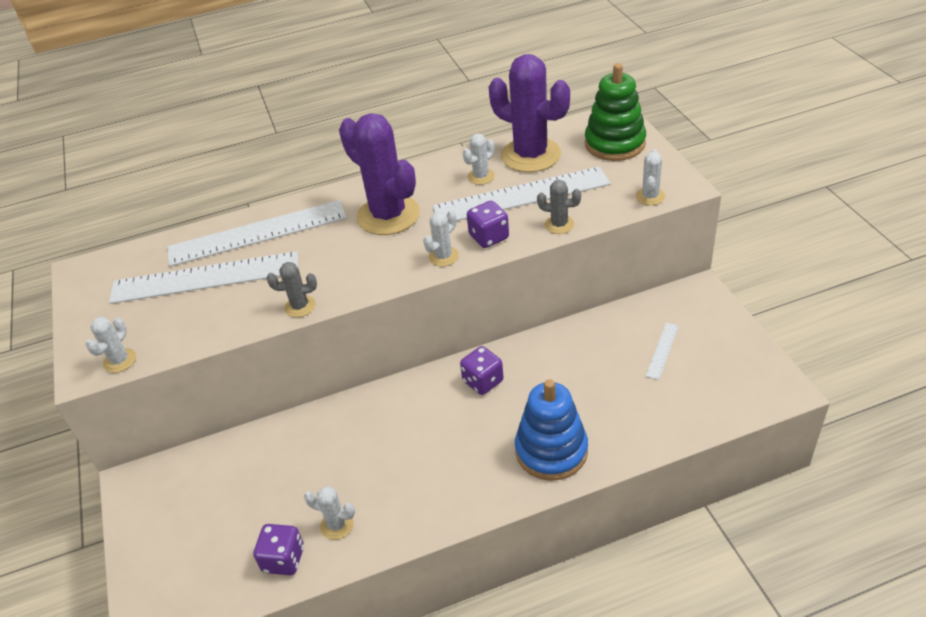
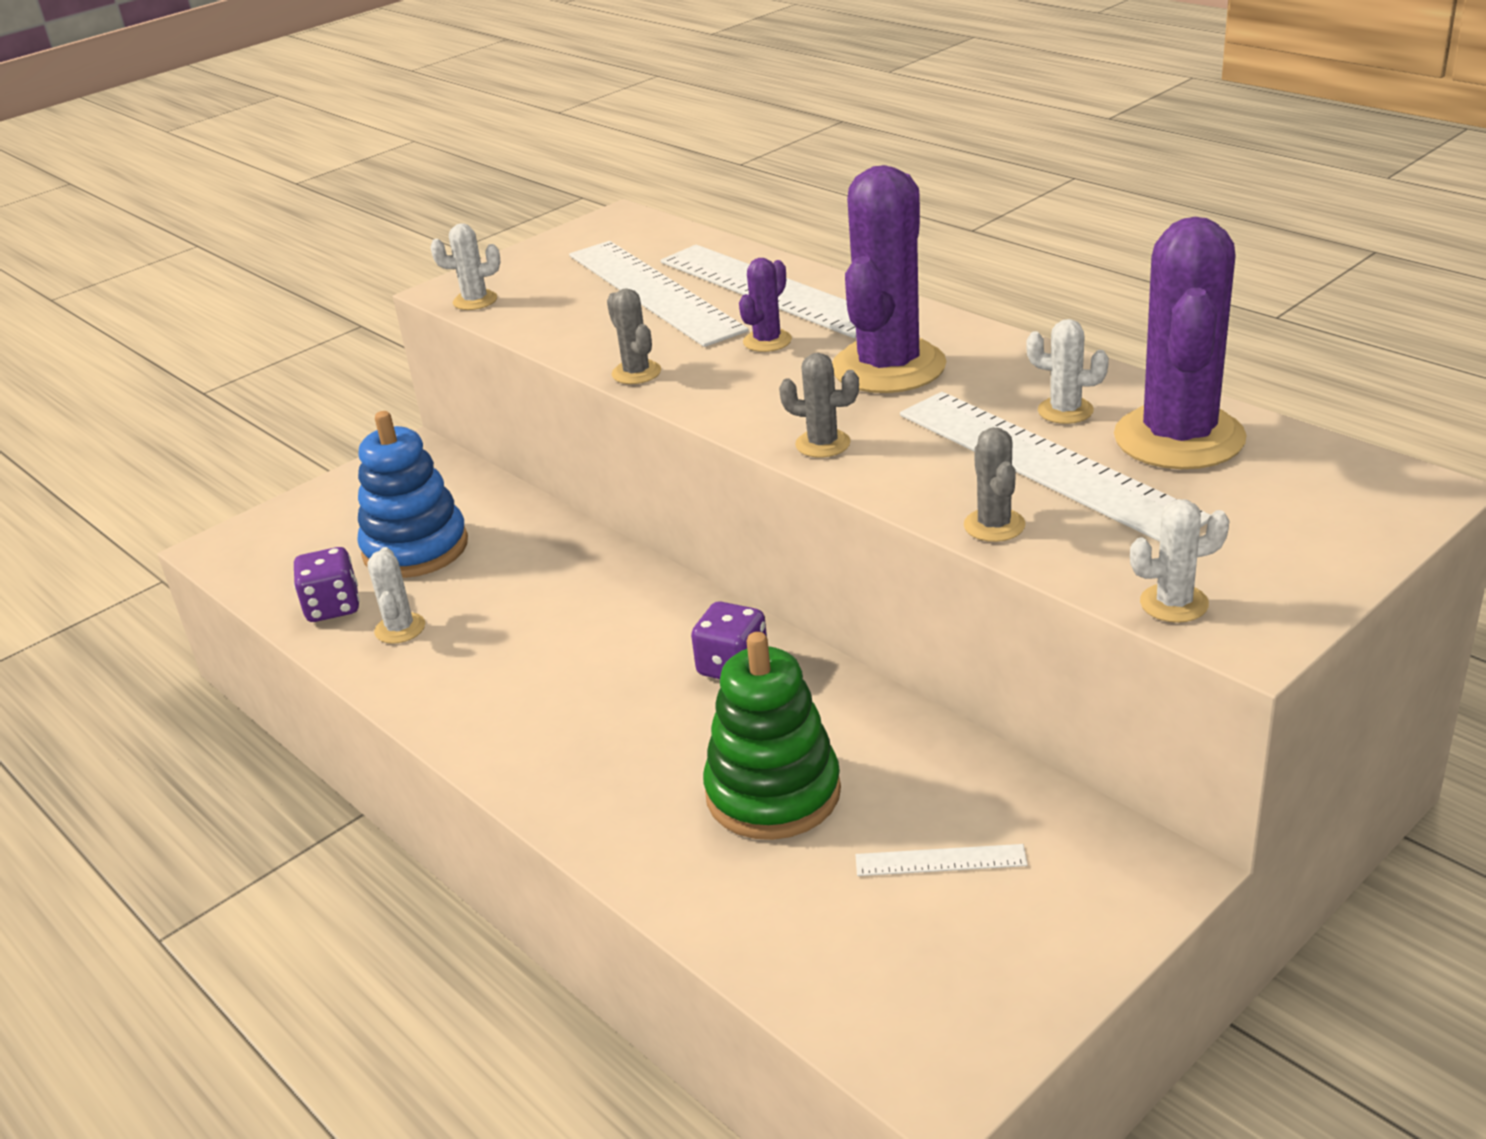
camera: 65 degrees right, 10 degrees down
(316, 248) = (767, 341): none -> purple cactus
(443, 256) = (823, 444): white cactus -> grey cactus
(489, 237) = (903, 468): purple dice -> none
(551, 451) = (619, 788): blue stacking toy -> blue stacking toy (415, 548)
(614, 144) = (1316, 516): green stacking toy -> green stacking toy (773, 793)

